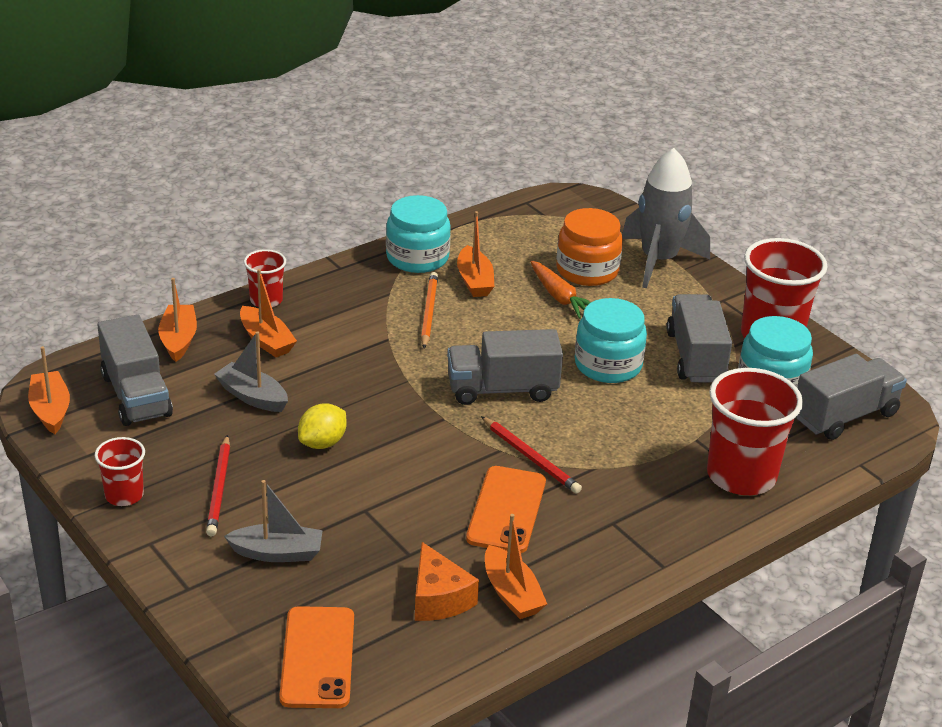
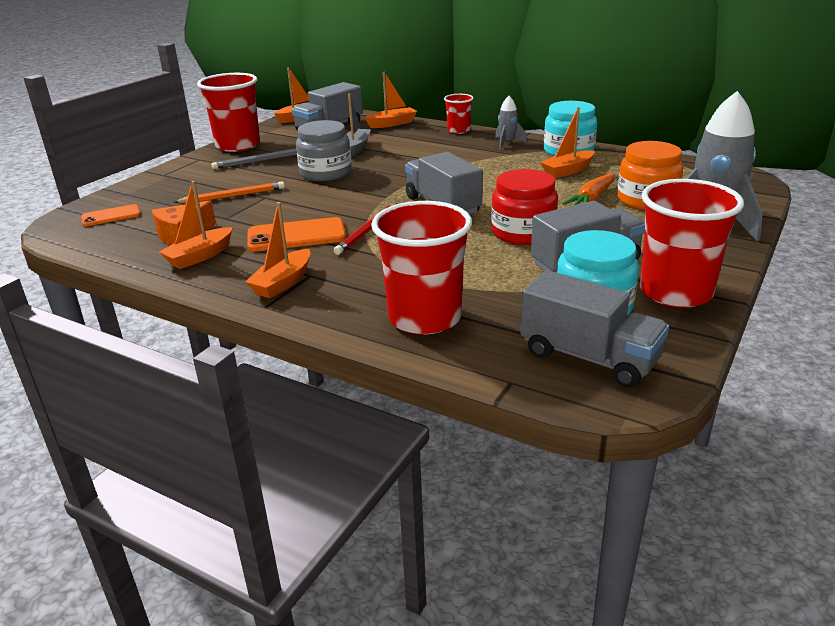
camera: 70 degrees right, 5 degrees down
(124, 495) = (238, 145): red cup -> red cup, size x1.91
(219, 488) = (259, 161): red pencil -> grey pencil
(266, 340) = (416, 139): orange boat -> orange boat (283, 283)
(277, 553) = (207, 186): grey boat -> none
(318, 657) = (111, 216): orange phone -> orange phone, size x0.61
(322, 443) = (325, 173): yellow lemon -> grey jar
(349, 284) = (507, 143): none -> grey rocket
(428, 312) = (507, 167): orange pencil -> orange pencil (233, 196)
(608, 365) = (523, 232): turquoise jar -> red jar

